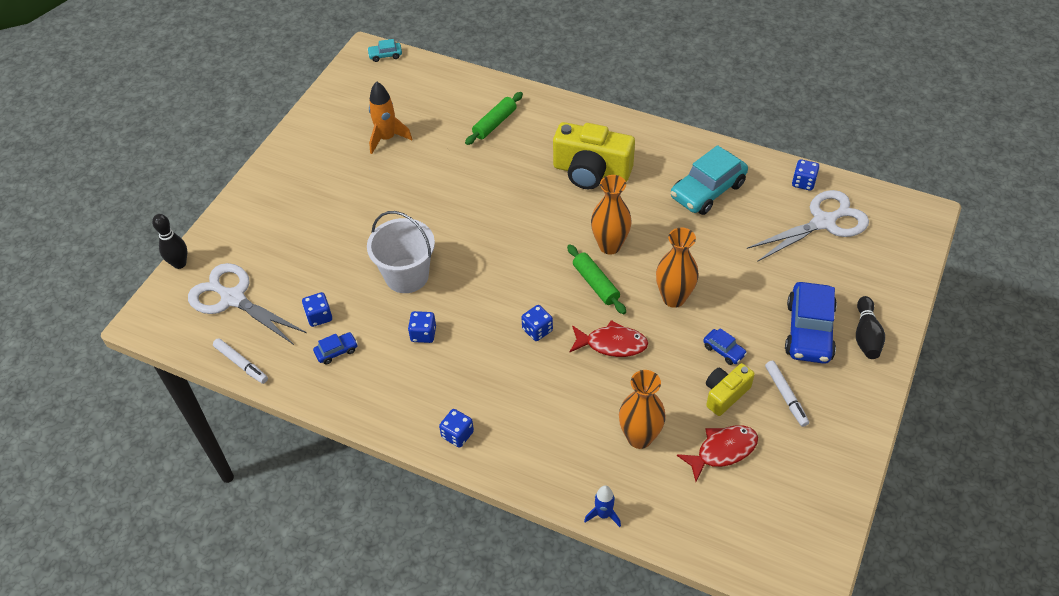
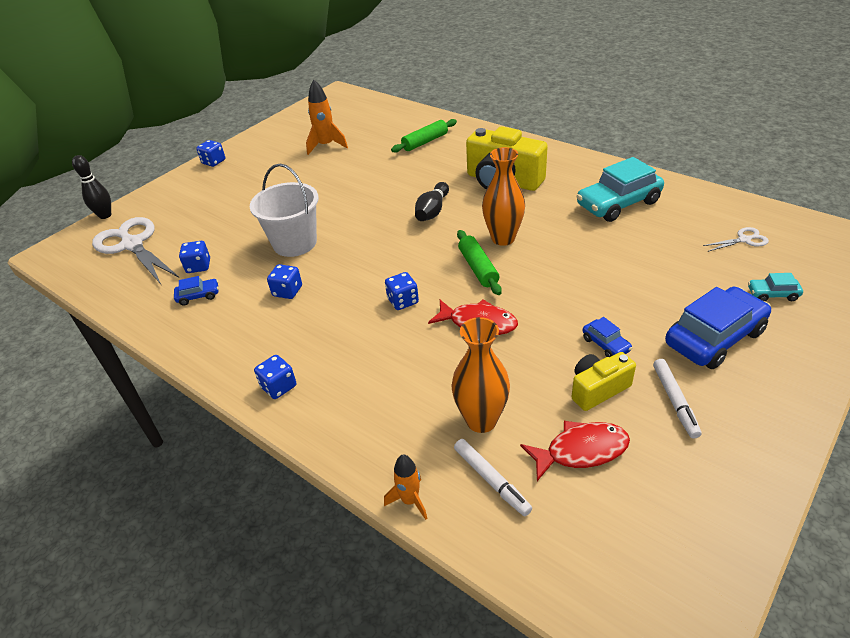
camera: 15 degrees right, 10 degrees down
(241, 364) = (107, 296): white marker -> white marker (491, 480)
(385, 55) = (351, 95): turquoise car -> turquoise car (772, 294)
(603, 514) = (410, 500): blue rocket -> orange rocket
(673, 298) = (559, 289): orange vase -> none
(803, 182) = (725, 205): blue dice -> blue dice (213, 162)
(809, 331) = (714, 338): blue car -> blue car turned 150 degrees counterclockwise
(823, 222) = (744, 240): white scissors -> white scissors, size x0.45
(866, 335) = (788, 351): black bowling pin -> black bowling pin (432, 211)

